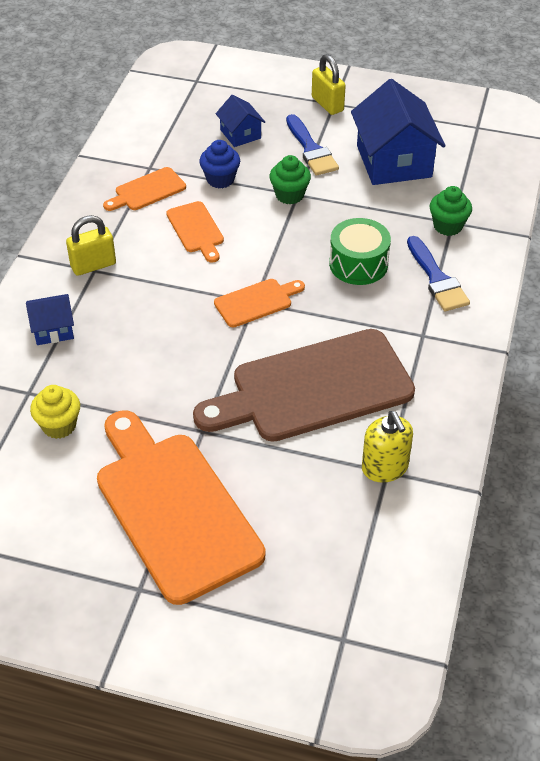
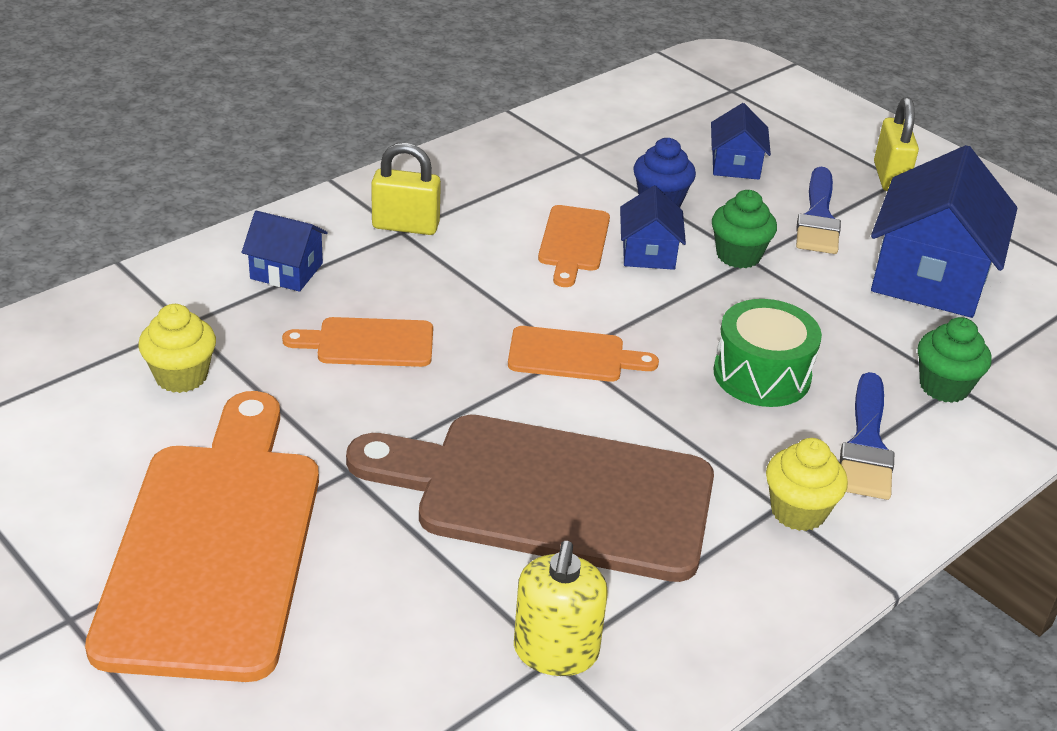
camera: 30 degrees right, 10 degrees down
(147, 191) = (553, 177): orange cutting board -> orange cutting board (368, 343)
(242, 217) = (648, 253): none -> blue house
(434, 333) = (798, 511): none -> yellow cupcake

